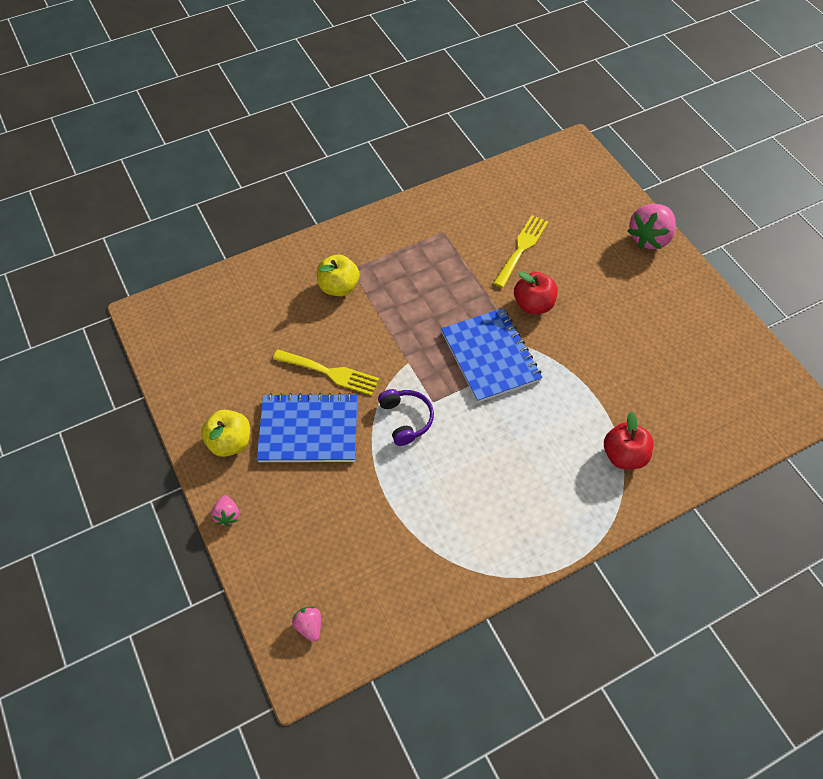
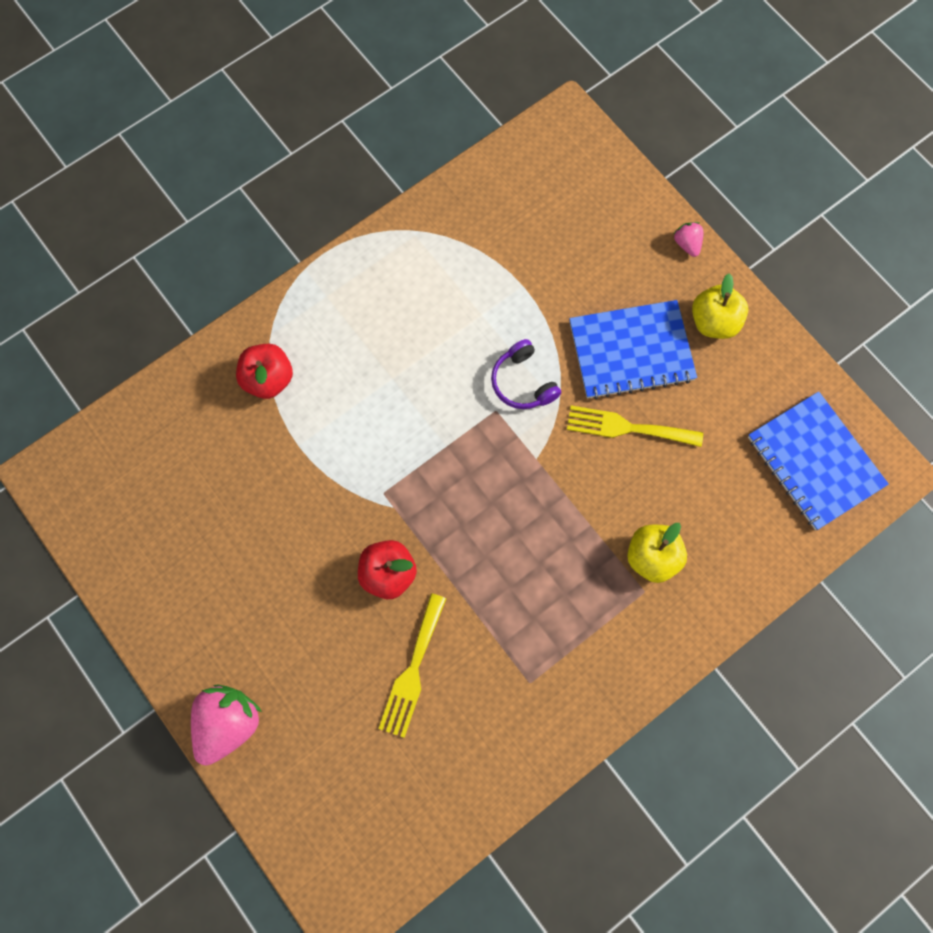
camera: 170 degrees right, 15 degrees up
(309, 626) = (571, 157): pink strawberry -> none
(490, 356) = (435, 484): blue notebook -> blue notebook (814, 462)

